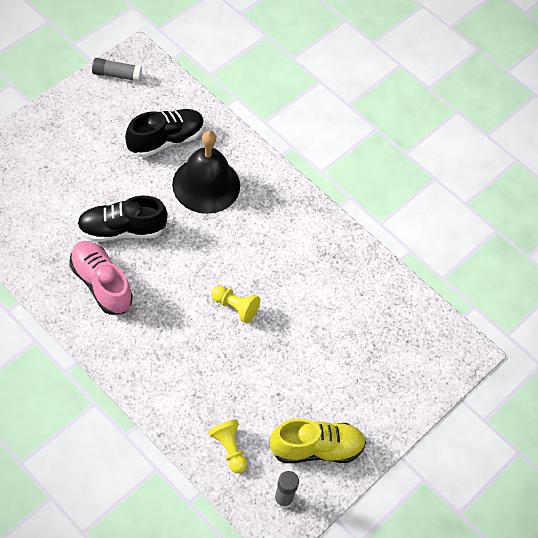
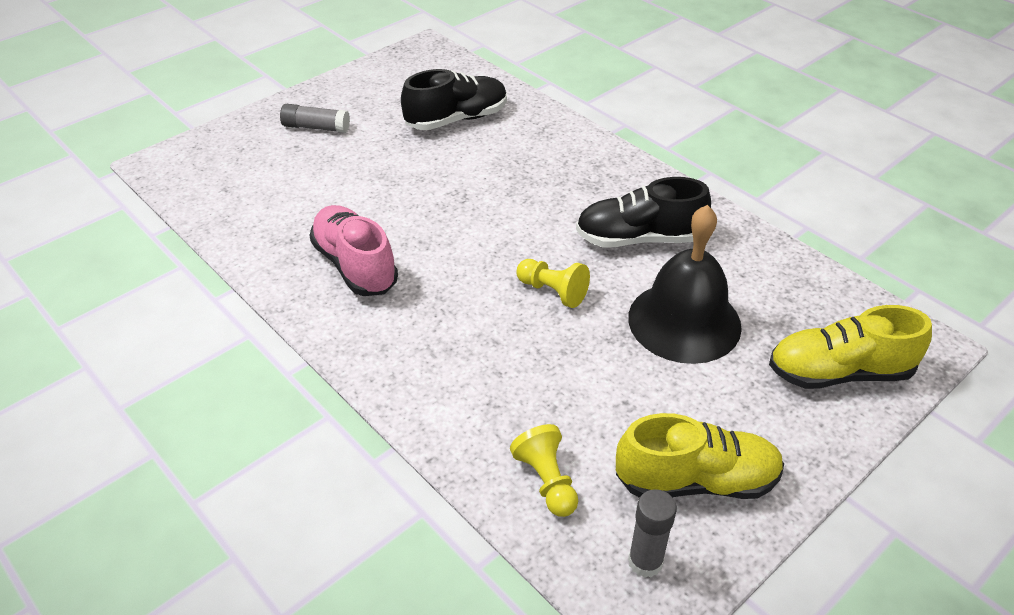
camera: 10 degrees right, 15 degrees down
(117, 74) = (398, 63): grey glue stick -> grey glue stick (316, 127)
(122, 230) = (391, 207): black shoe -> black shoe (639, 238)
(206, 185) = (510, 160): black bell -> black bell (684, 321)
(411, 372) = (839, 372): none -> yellow shoe

